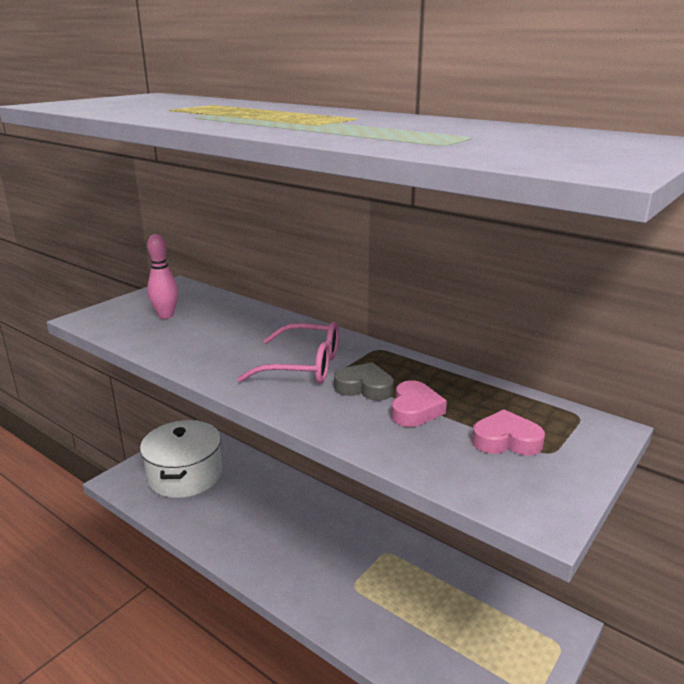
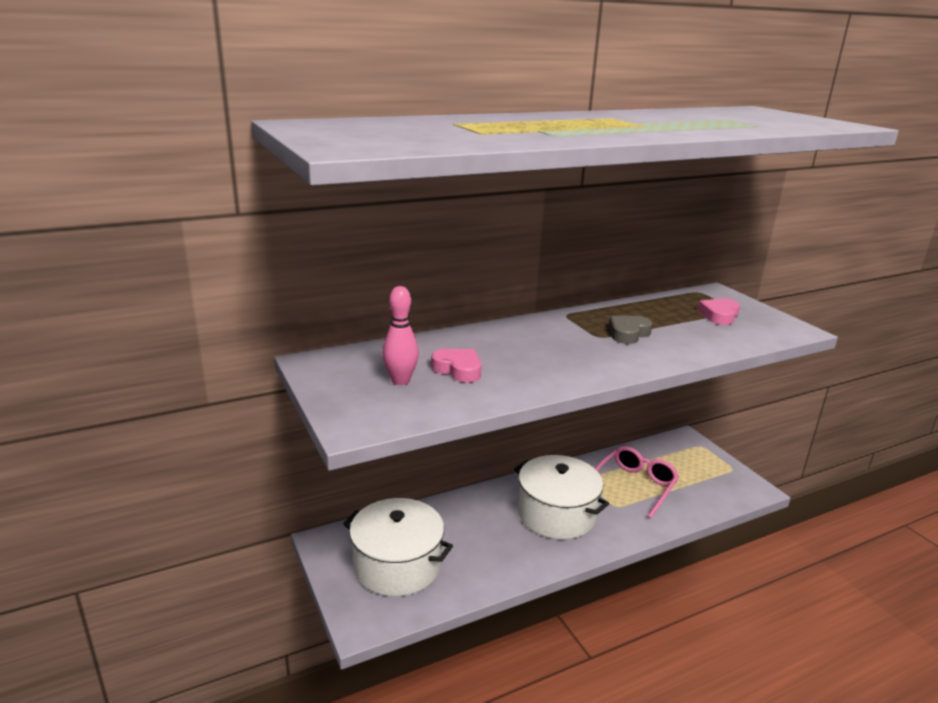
camera: 65 degrees left, 0 degrees up
(303, 366) = (576, 345): pink glasses -> pink glasses (635, 485)
(308, 544) = (556, 514): none -> white pot
(414, 409) = (669, 327): pink heart -> pink heart (458, 369)

